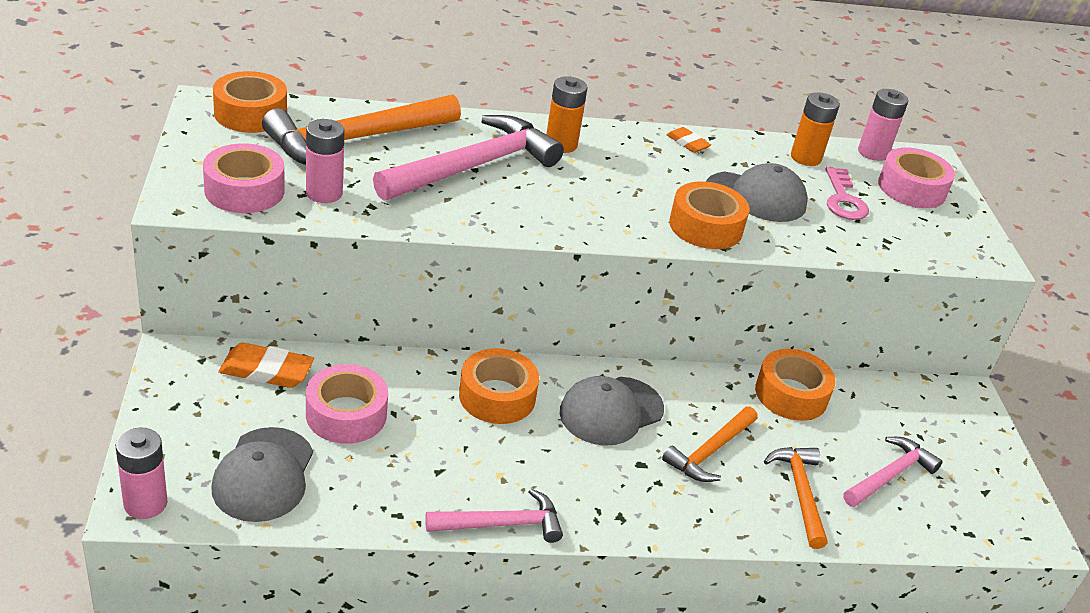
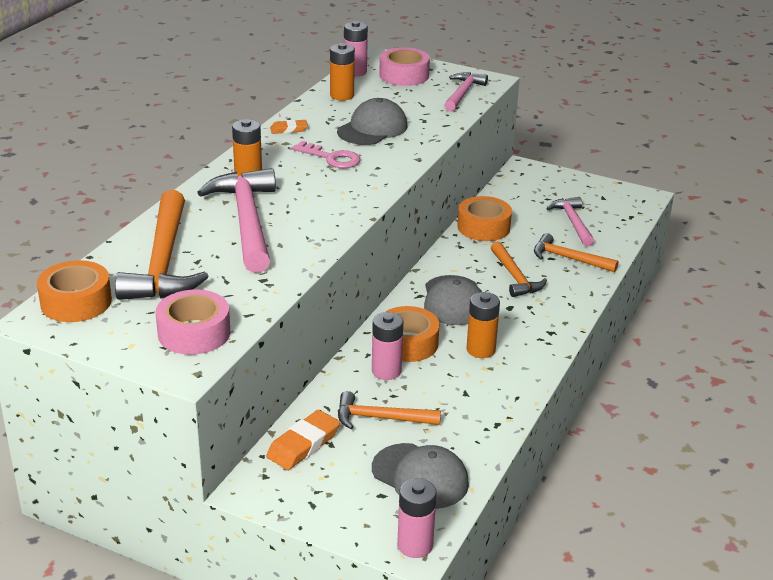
camera: 55 degrees left, 5 degrees down
(324, 193) = (229, 296): pink battery -> pink battery (386, 371)
(346, 414) = (380, 418): pink tape -> orange hammer
(502, 524) = (531, 382): pink hammer -> pink hammer (463, 93)
(532, 461) = (480, 350): none -> orange battery
(705, 226) = (391, 157): orange tape -> none
(843, 199) = (398, 101): pink key -> pink key (331, 158)

